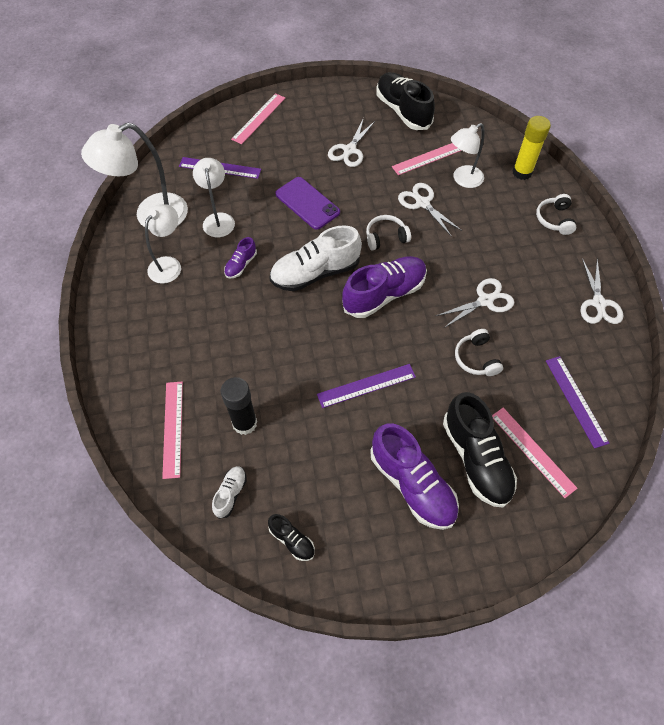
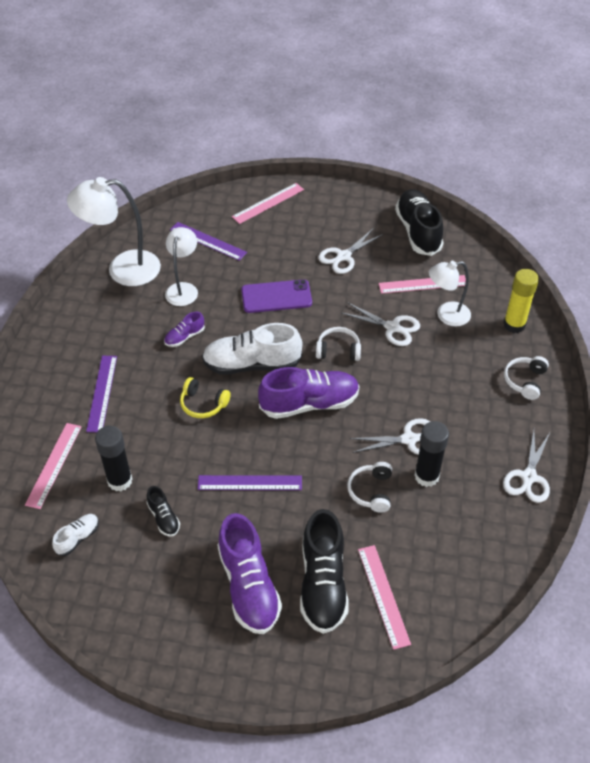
camera: 20 degrees right, 10 degrees down
(169, 264) = (118, 318): white lamp -> none
(288, 324) = (203, 404): none -> yellow headphones
(292, 540) = (113, 597): black shoe -> black shoe (163, 518)
(307, 203) = (276, 296): purple phone -> purple phone turned 75 degrees counterclockwise
(422, 203) = (392, 327): white scissors -> white scissors turned 135 degrees clockwise
(516, 329) = (426, 476): none -> black glue stick
(576, 401) = (453, 563): purple ruler -> purple ruler (102, 393)

